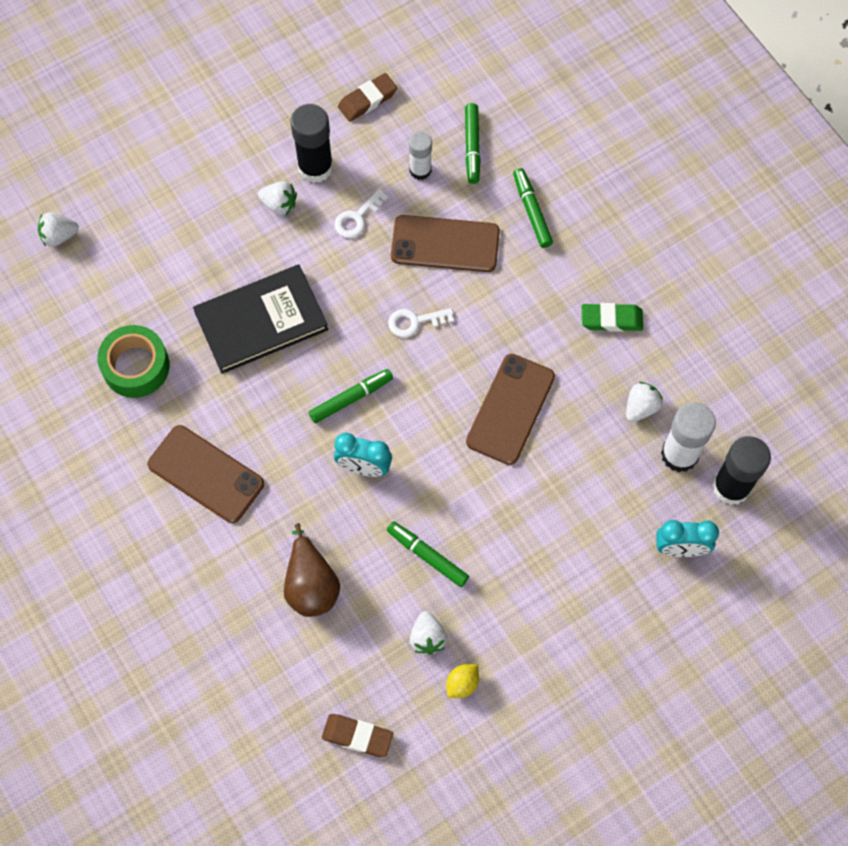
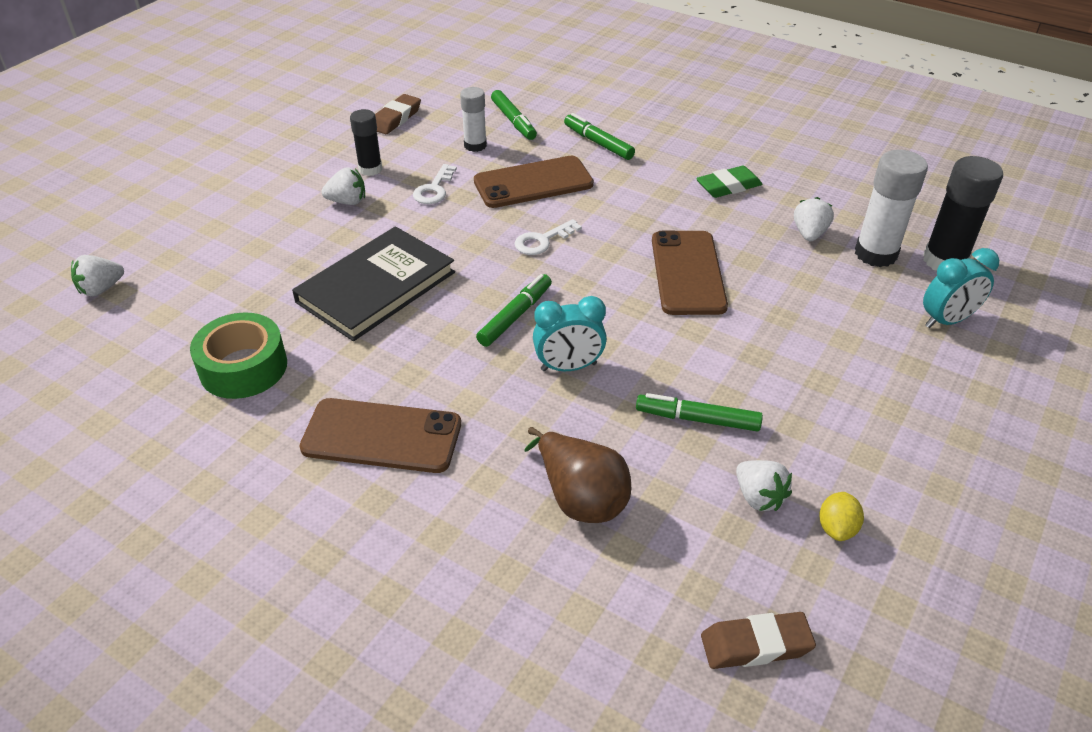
camera: 25 degrees left, 25 degrees down
(315, 167) = (370, 169): black glue stick -> black glue stick, size x0.63

